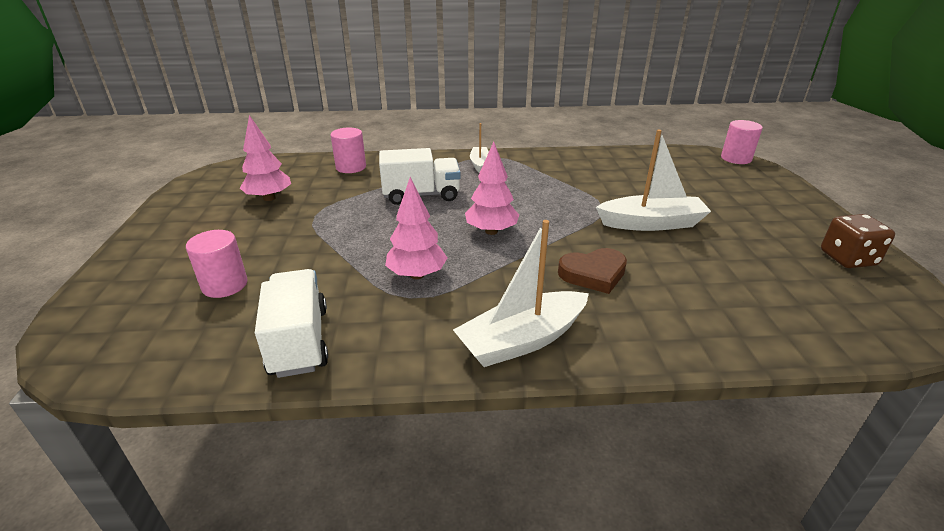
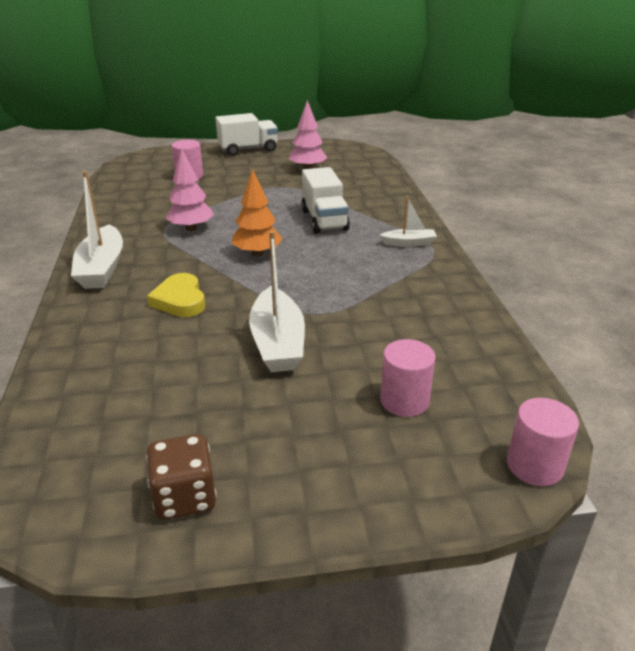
camera: 85 degrees right, 0 degrees up
(299, 341) = (127, 202): white truck -> white truck (248, 149)
(351, 167) = (376, 187): pink cylinder -> pink cylinder (404, 400)
(491, 231) = (257, 253): pink tree -> orange tree
(522, 340) = (102, 268): white boat -> white boat turned 150 degrees counterclockwise
(593, 274) = (180, 300): brown heart -> yellow heart

